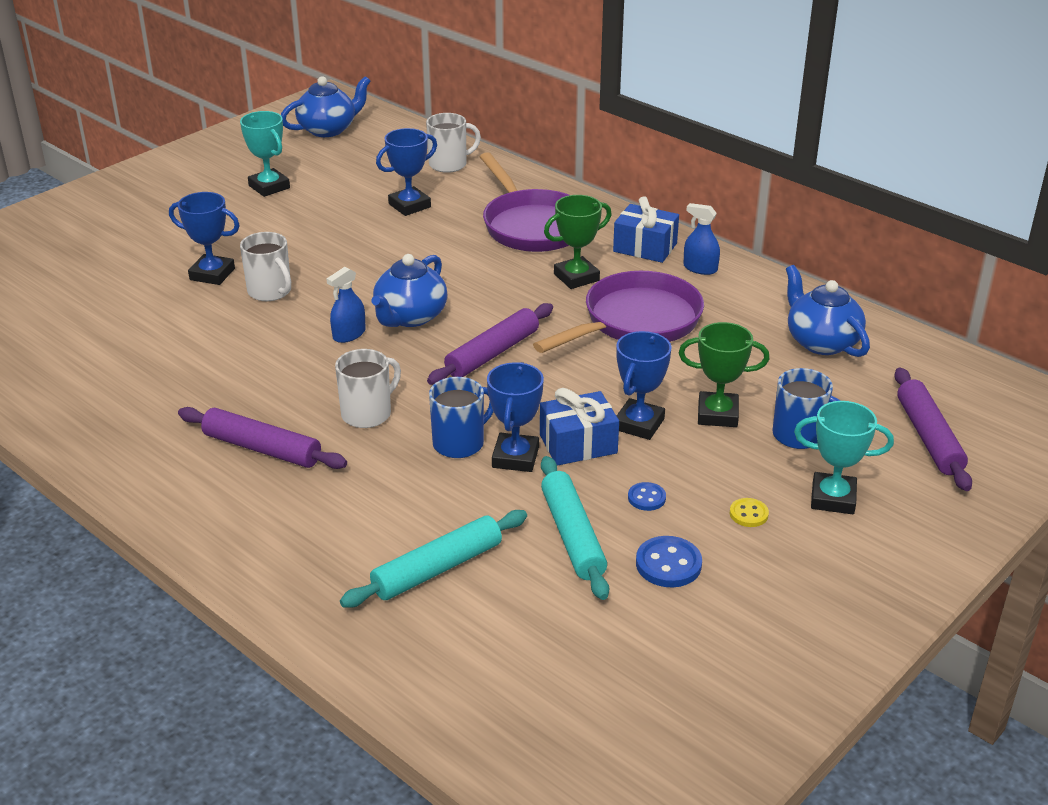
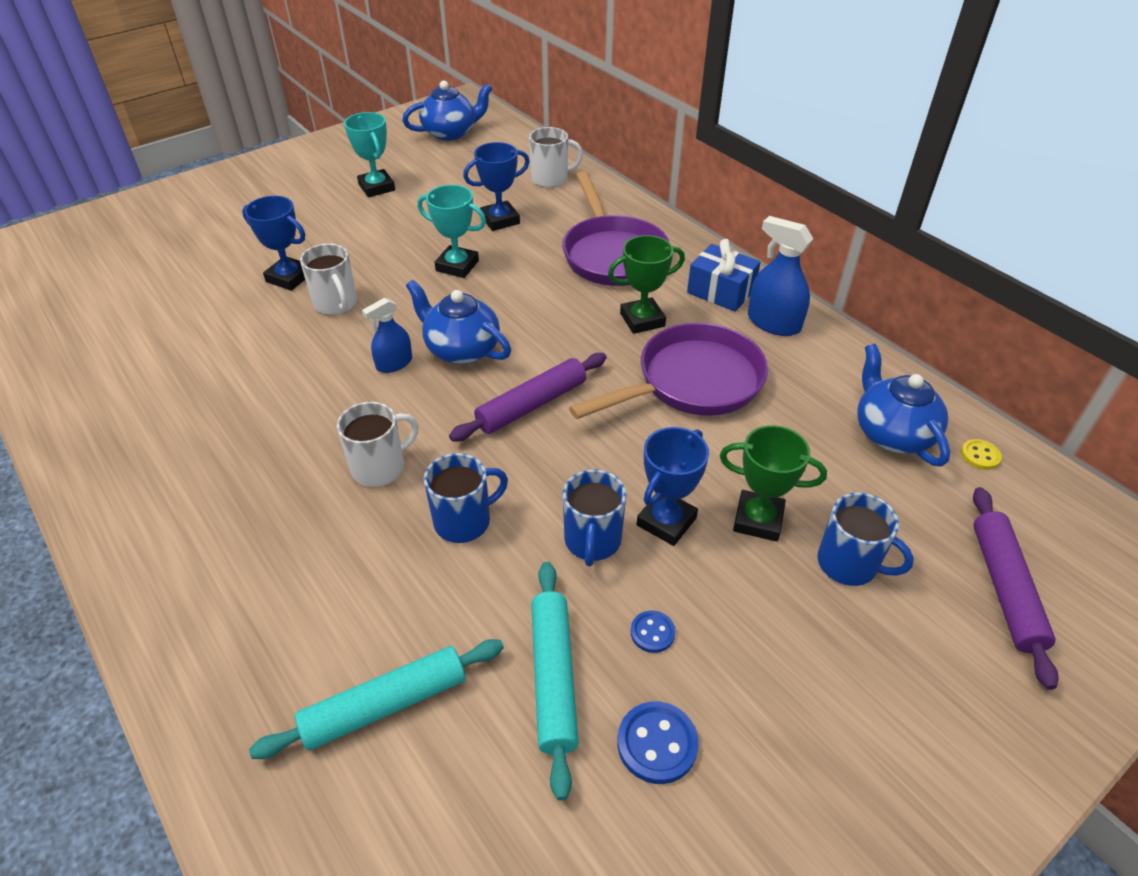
camera: 10 degrees right, 10 degrees up
(262, 448) = (257, 499): purple rolling pin -> none
(410, 317) = (461, 349): blue teapot -> blue teapot turned 90 degrees clockwise
(515, 457) = (518, 550): blue trophy -> none
(578, 444) = (592, 541): blue gift -> blue mug
(700, 268) = (773, 323): blue spray bottle -> blue spray bottle, size x1.53
(748, 514) = (769, 677): yellow button -> yellow button (980, 456)
(833, 498) = (876, 668): turquoise trophy -> turquoise trophy (457, 266)

